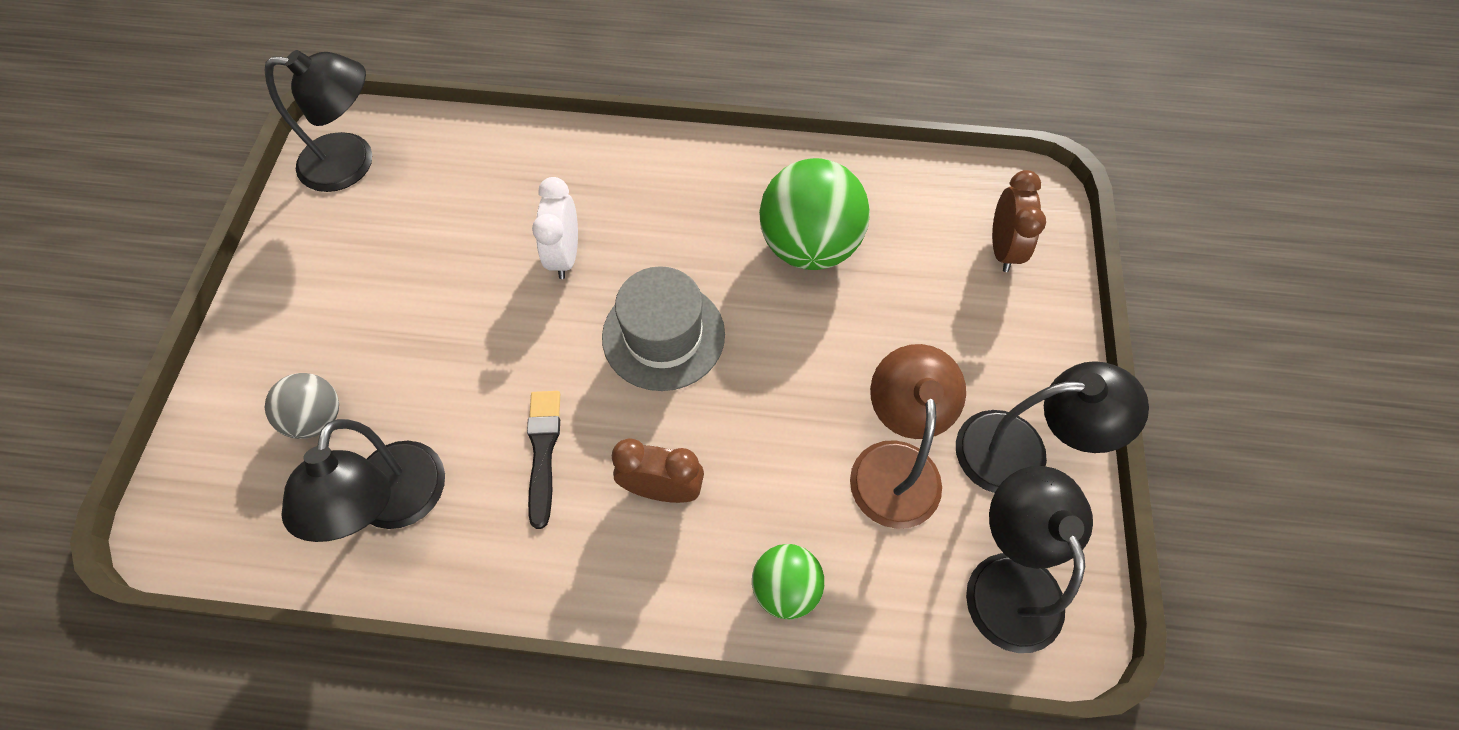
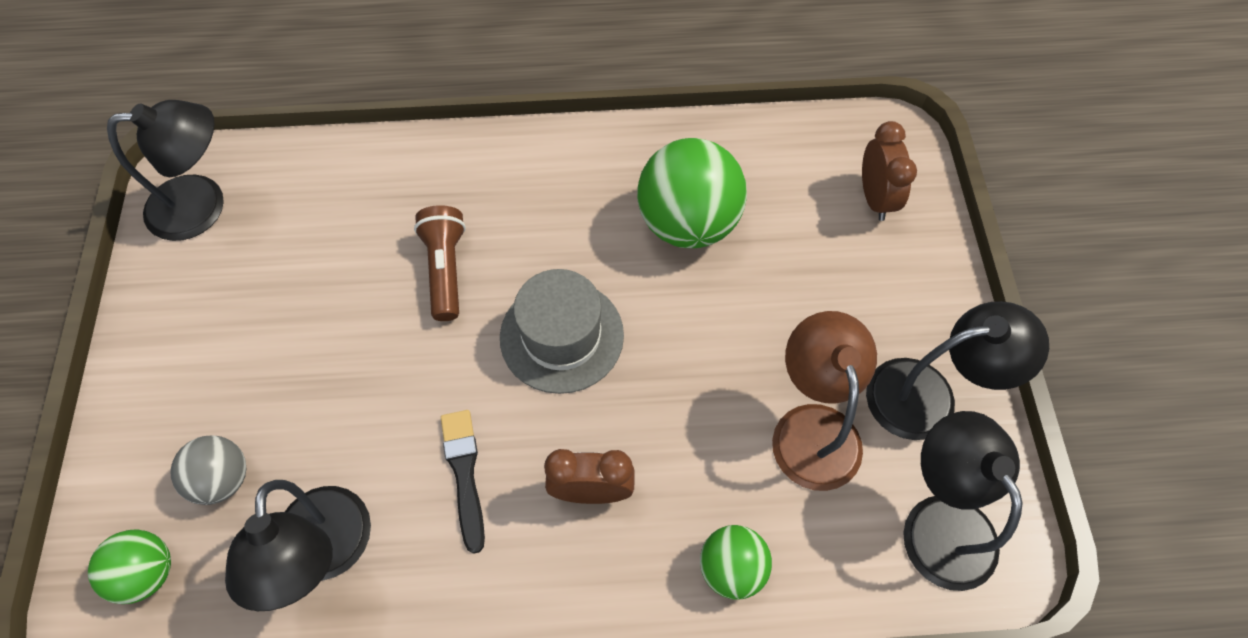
camera: 10 degrees left, 0 degrees up
(231, 493) = (148, 572): none -> green ball
(565, 255) = (446, 270): white clock -> brown flashlight

